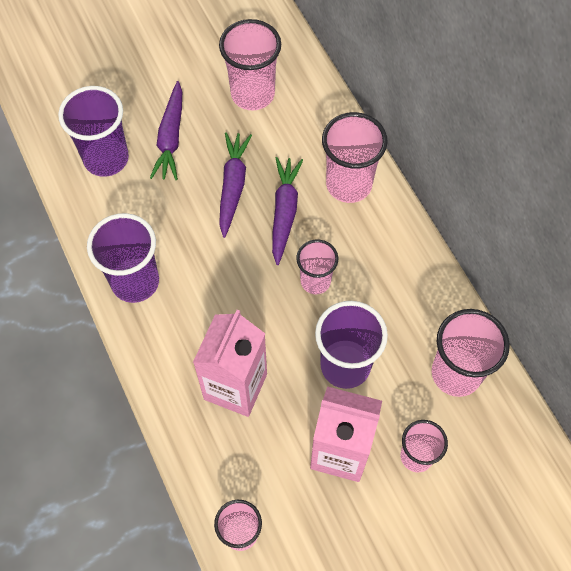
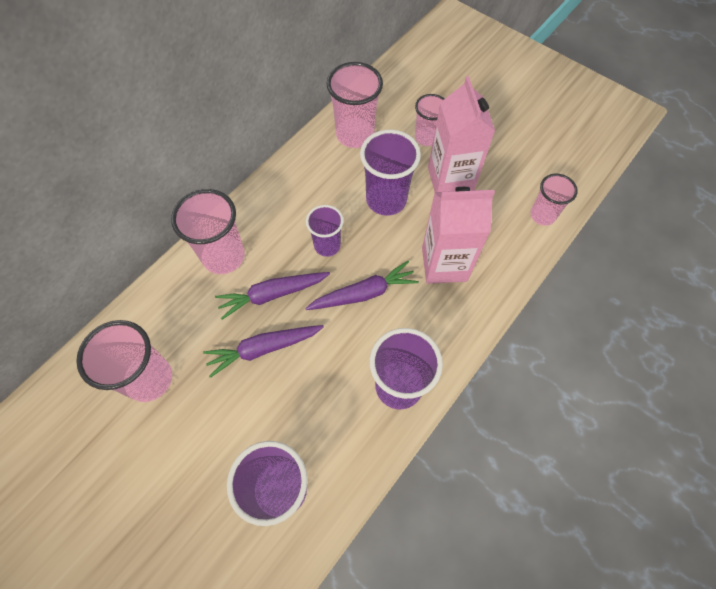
camera: 115 degrees left, 0 degrees up
(171, 138) = (231, 434): purple carrot -> purple carrot (363, 293)
(315, 281) = (327, 245): pink cup -> purple cup

